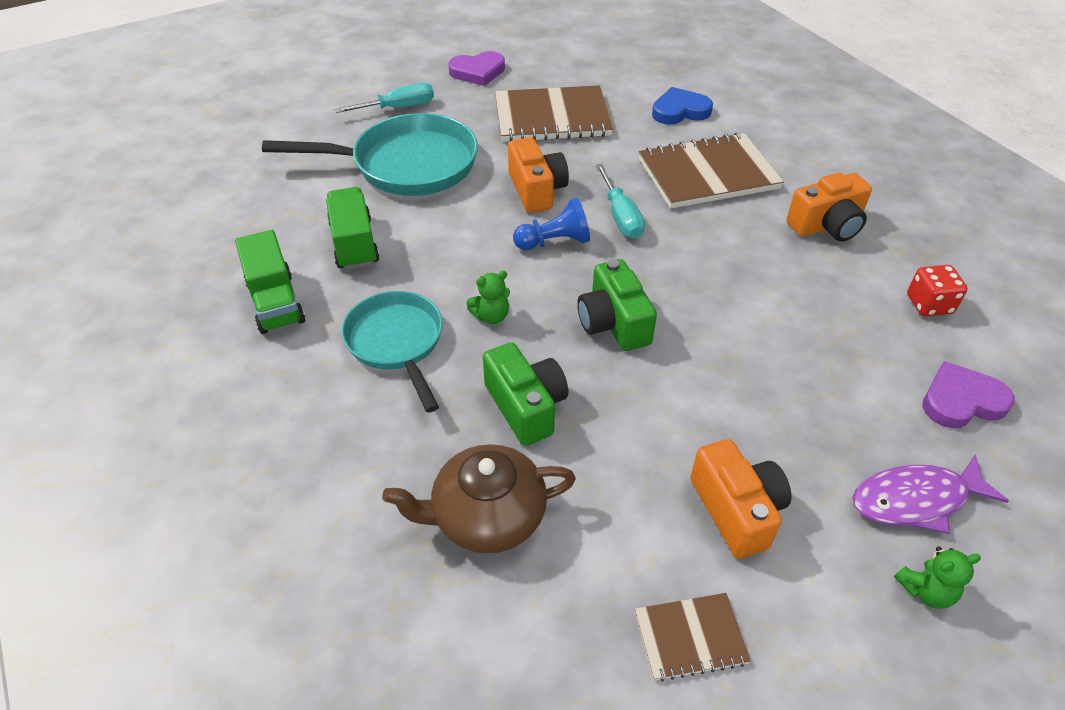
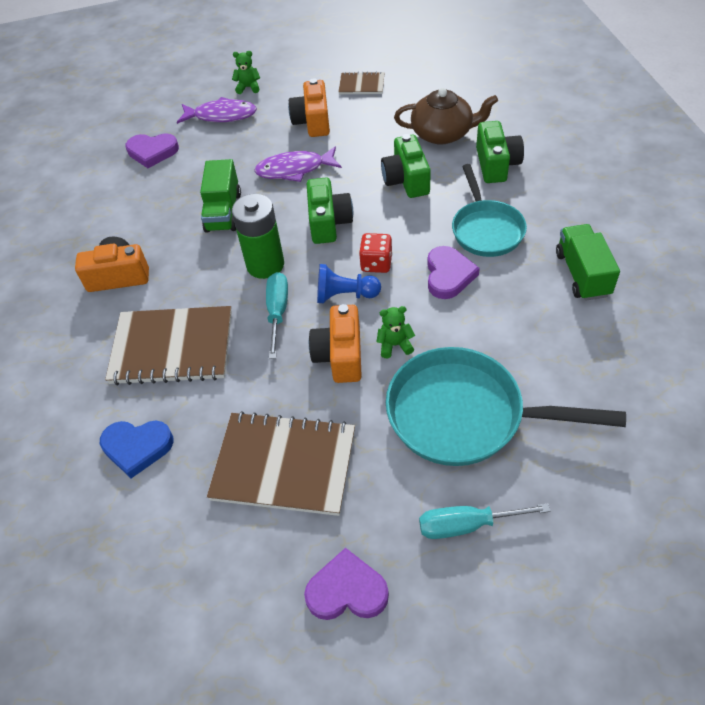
camera: 160 degrees left, 5 degrees up
(354, 244) = (519, 321): green truck -> green truck (223, 212)
(386, 458) = (496, 164): none -> green camera
(439, 279) = (448, 275): none -> purple heart
(491, 316) = (414, 239): green teddy bear -> green teddy bear (395, 345)
(664, 260) = (265, 265): none -> green battery
(709, 400) = (294, 169): none -> purple fish
(929, 304) = (110, 205): red dice -> red dice (376, 263)

